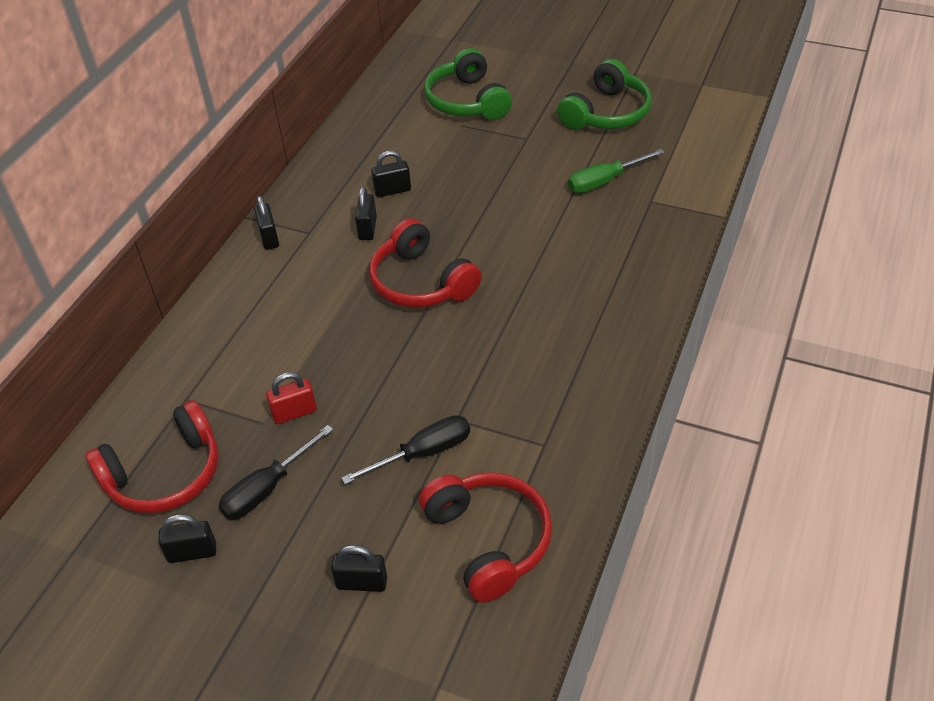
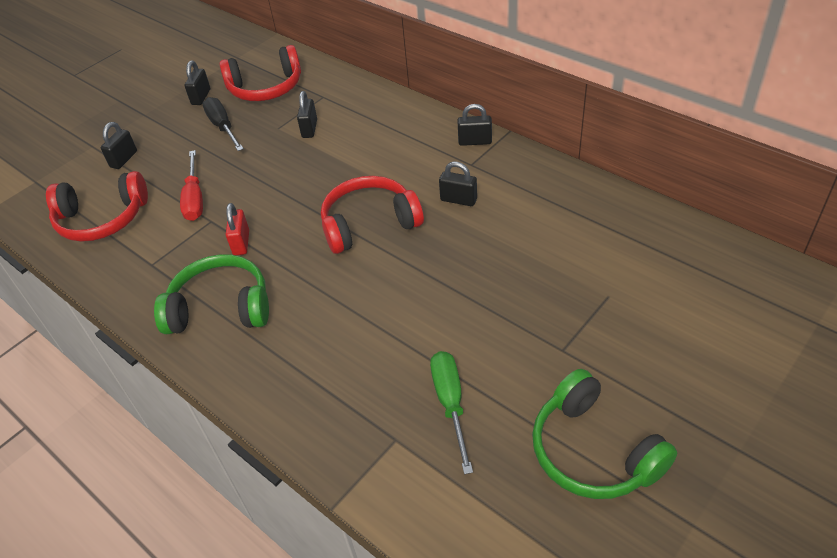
camera: 110 degrees right, 0 degrees up
(165, 474) = (266, 88): red headphones -> red headphones turned 90 degrees counterclockwise
(294, 413) = (276, 142): red padlock -> red padlock (241, 243)
(392, 190) = (508, 223): black padlock -> black padlock (309, 129)
(423, 453) = (195, 198): black screwdriver -> red screwdriver
(467, 101) = (658, 310): green headphones -> green headphones (220, 308)

